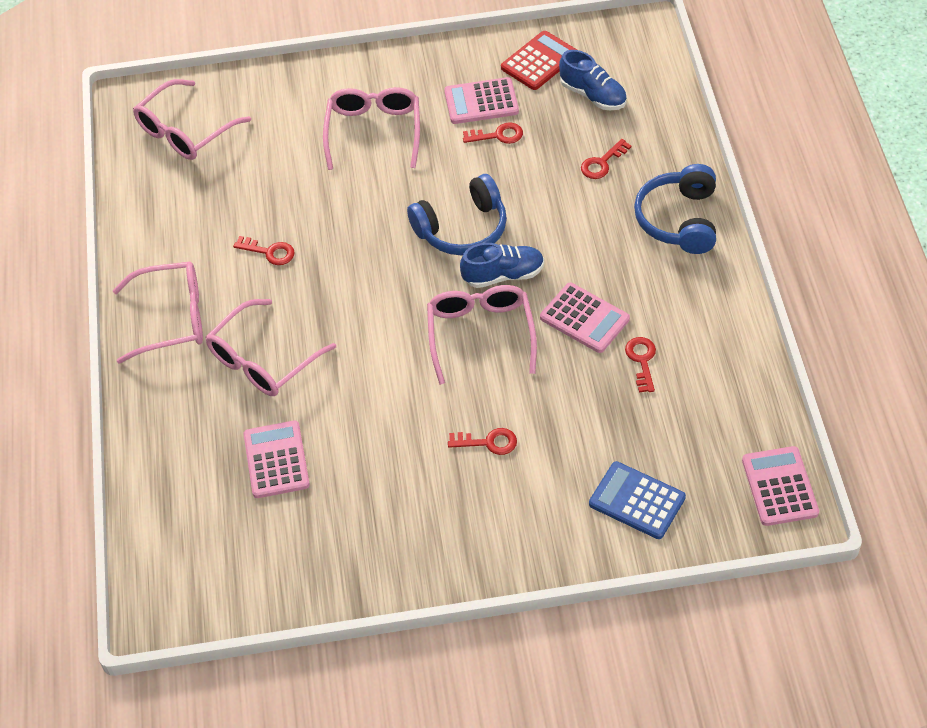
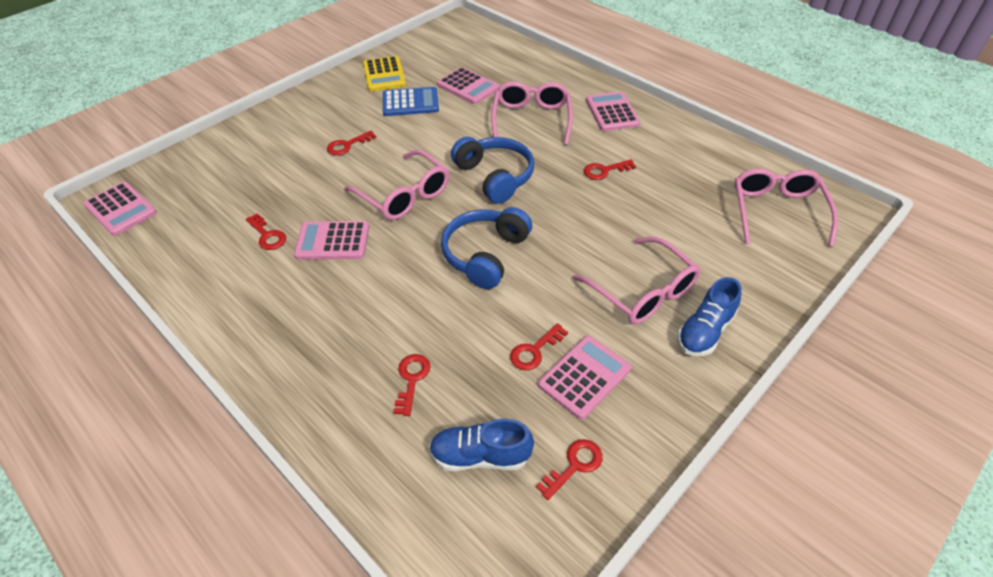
camera: 140 degrees right, 5 degrees down
(172, 318) = (612, 112): pink glasses -> pink calculator
(354, 552) = (384, 75): none -> yellow calculator
(503, 275) = (421, 239): blue shoe -> blue shoe (704, 331)
(539, 61) = (574, 465): red calculator -> red key
(637, 501) = (225, 160): blue calculator -> blue calculator (410, 103)
(679, 220) = (298, 363): blue headphones -> blue headphones (495, 176)

